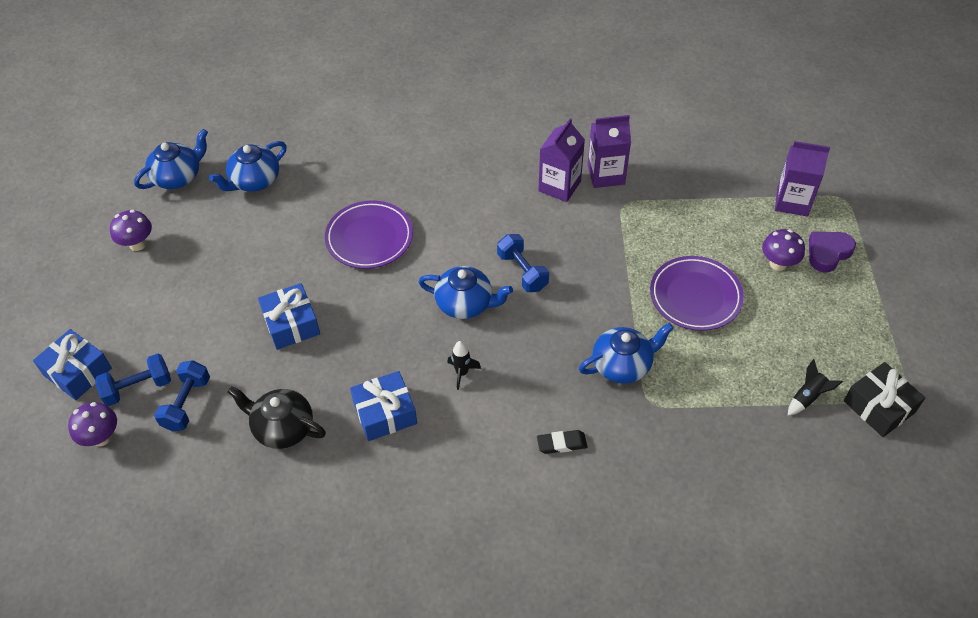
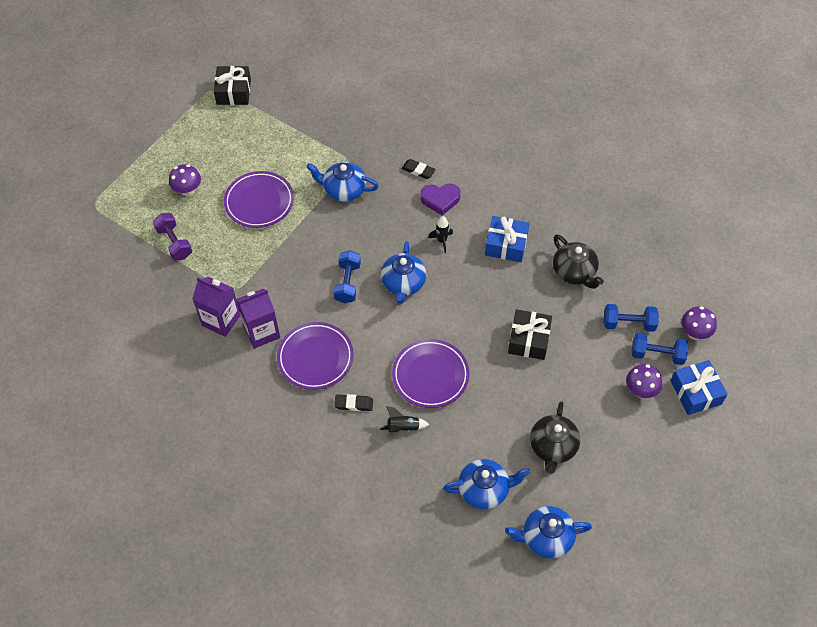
camera: 145 degrees left, 5 degrees up
(137, 244) = (610, 483): purple mushroom -> purple mushroom (640, 390)
(186, 403) = (628, 324): blue dumbbell -> blue dumbbell turned 45 degrees clockwise
(209, 243) = (553, 447): none -> black teapot
(291, 324) = (529, 340): blue gift -> black gift
(422, 179) = (354, 404): none -> black eraser
(465, 304) = (403, 283): blue teapot -> blue teapot turned 135 degrees counterclockwise
(490, 194) = (315, 358): none -> purple plate
(726, 210) = (174, 243): none -> purple dumbbell
(792, 202) = (128, 222): purple carton -> none
(808, 397) = (263, 116): black rocket -> black rocket (403, 427)
(828, 253) = (151, 179): purple heart -> purple heart (440, 200)

